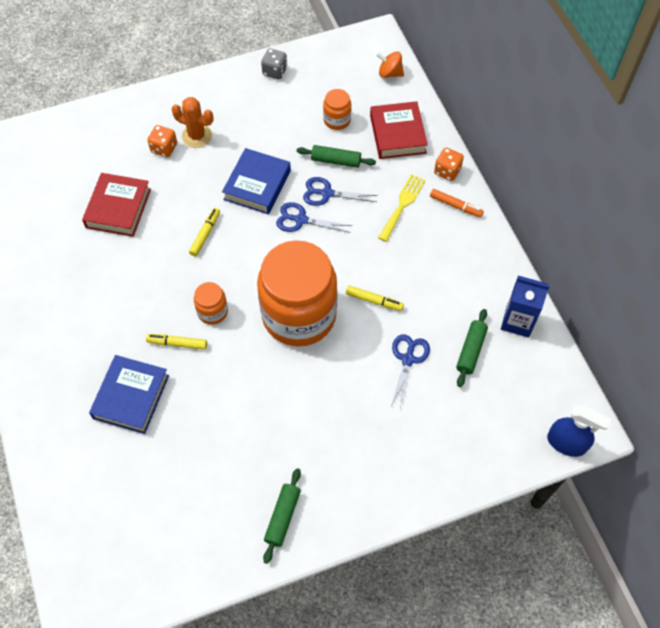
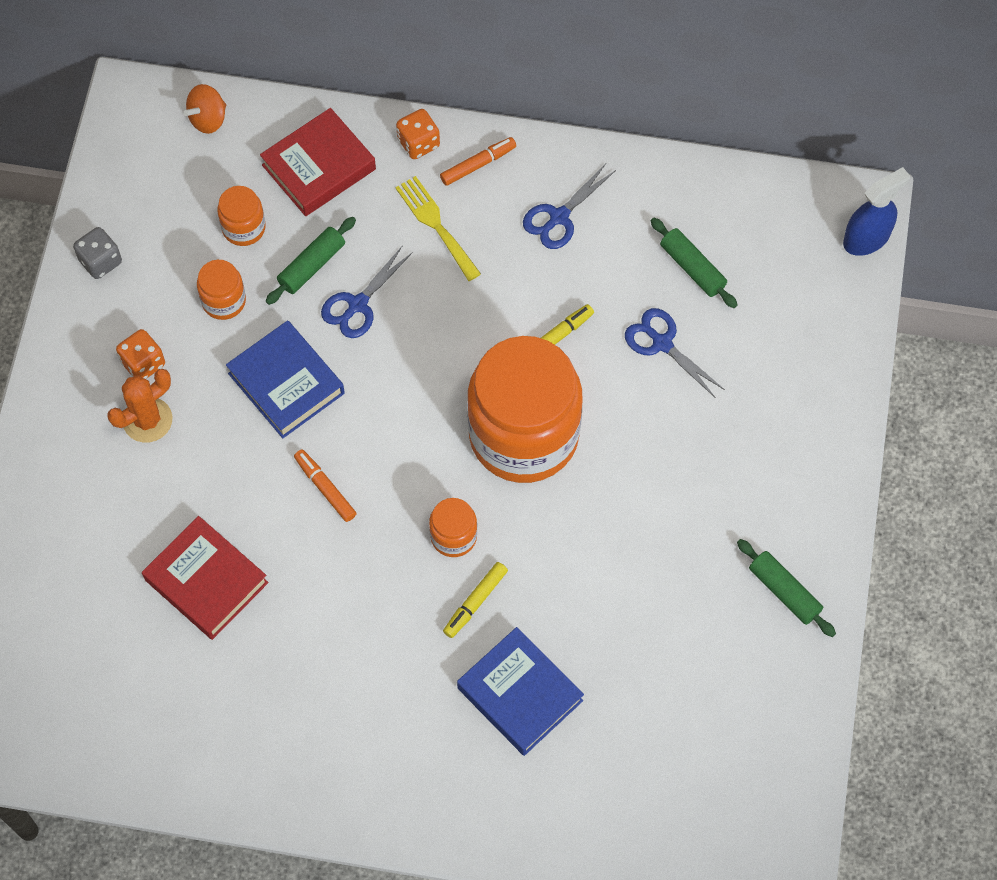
camera: 60 degrees left, 5 degrees up
(164, 148) = (140, 473): orange dice -> orange dice (143, 363)
(205, 234) = (325, 488): yellow marker -> orange marker
(287, 133) = (224, 301): none -> orange jar
(301, 220) = (379, 358): blue scissors -> blue scissors (559, 217)
(397, 134) = (319, 167): red book -> red book turned 60 degrees counterclockwise
(517, 321) = (685, 194): blue carton -> none

